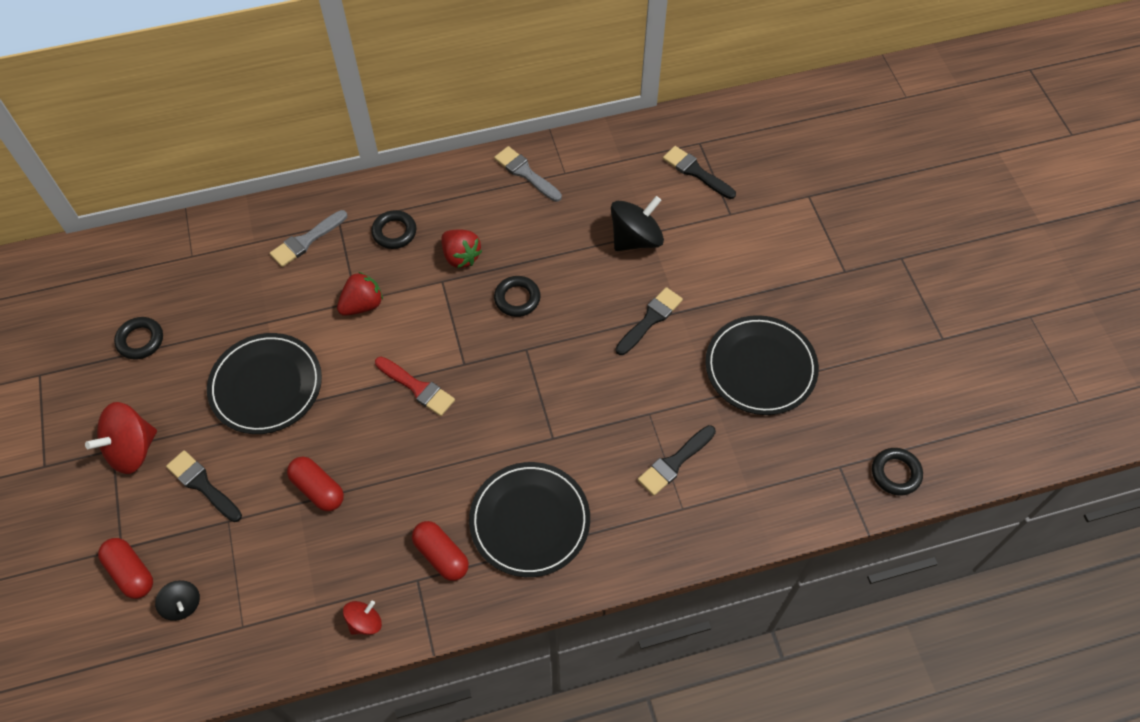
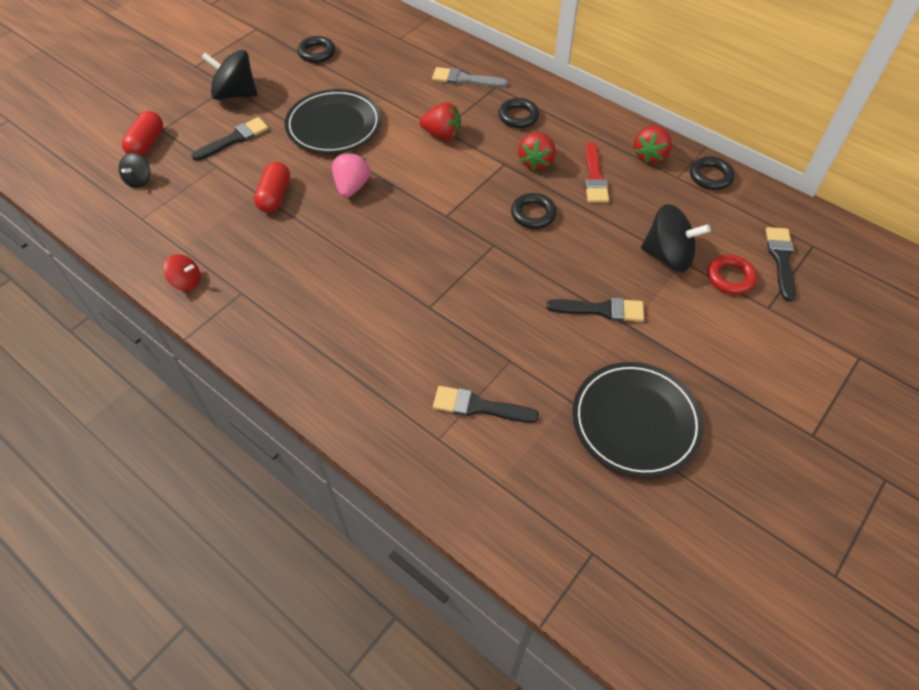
camera: 55 degrees right, 5 degrees down
(132, 449) = (235, 94): red spinning top -> black spinning top
(202, 485) = (234, 139): black brush -> black brush turned 45 degrees clockwise
(364, 417) = (352, 187): none -> pink strawberry
(417, 388) = (401, 201): red brush -> red brush (594, 177)
(441, 555) = (272, 295): red capsule -> none
(525, 173) = (650, 155): grey brush -> red strawberry
(530, 521) = (343, 334): black plate -> none
(686, 215) = (730, 277): none -> red ring
(895, 473) = (631, 615): black ring -> black ring (710, 176)

